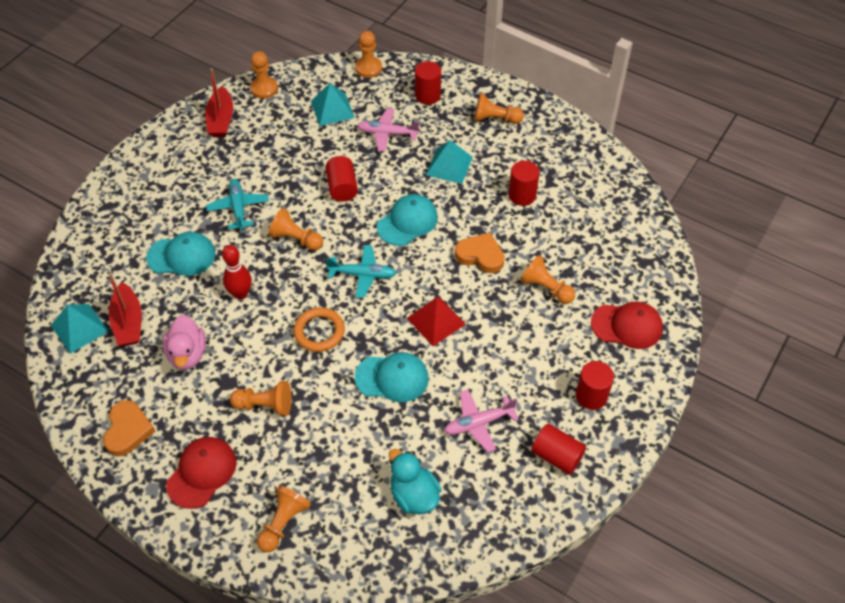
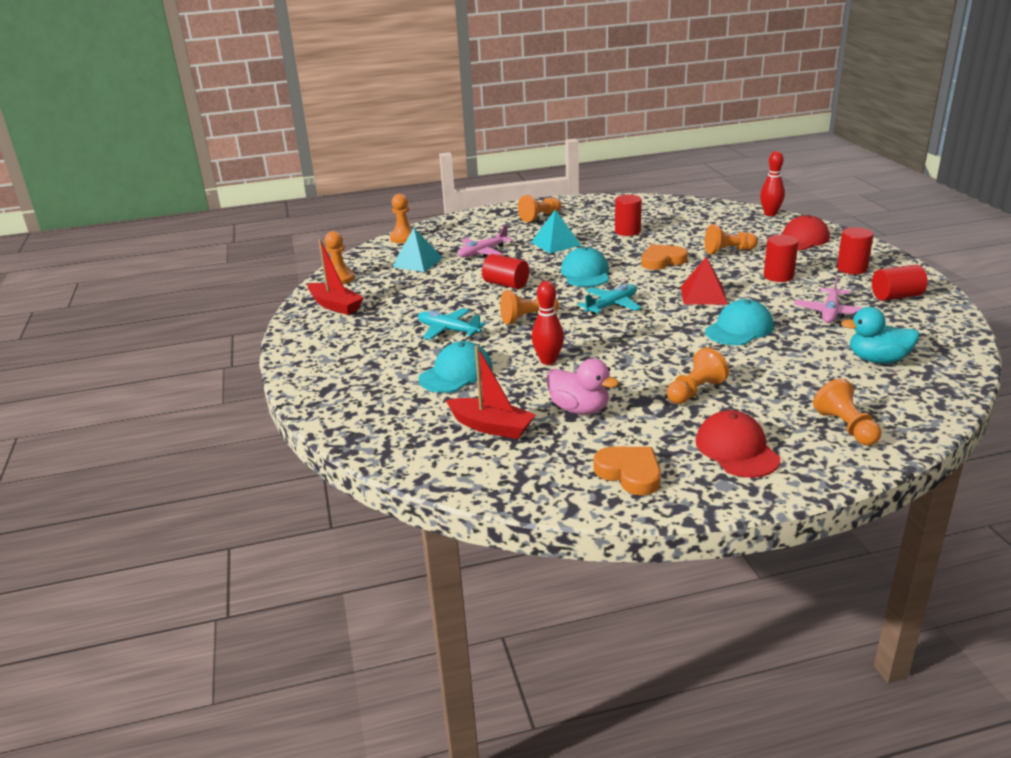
camera: 45 degrees left, 25 degrees down
(79, 328) = (453, 457): turquoise pyramid -> none
(319, 332) = (645, 341): orange ring -> none
(427, 95) = (473, 229): red cylinder -> red cylinder (778, 276)
(670, 271) = (770, 214): none -> red bowling pin

